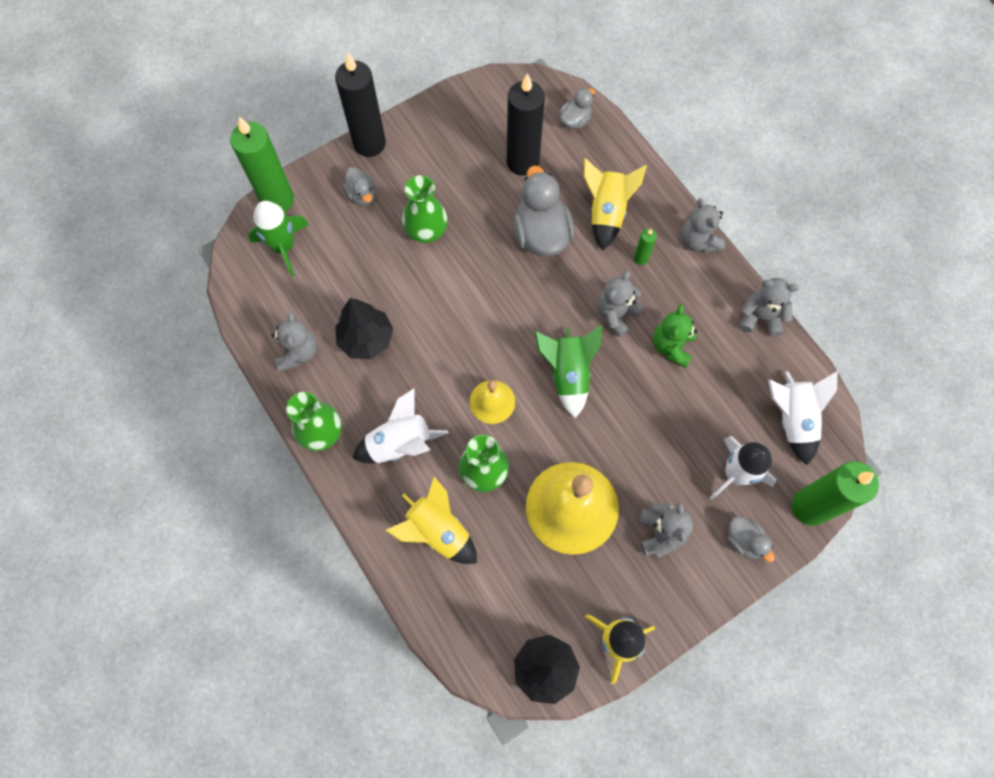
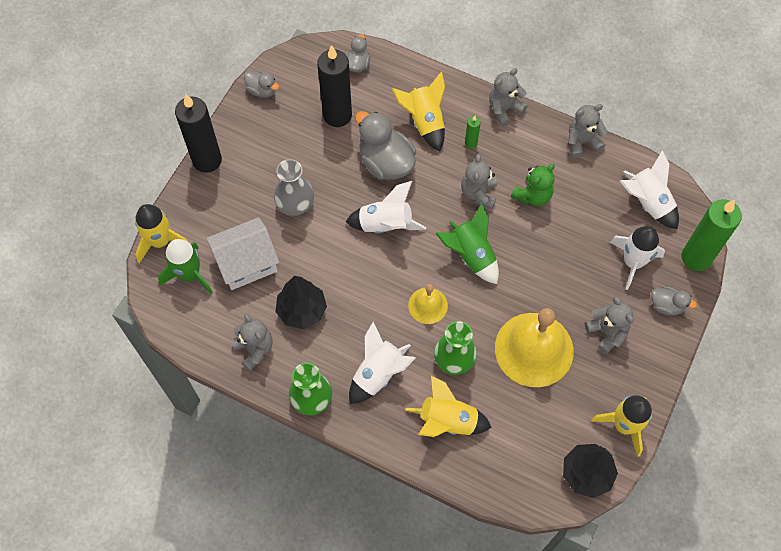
camera: 30 degrees left, 5 degrees down
(277, 200) = (160, 241): green candle -> yellow rocket
(343, 264) = (246, 263): none -> white house
(362, 195) = (226, 203): grey duck -> grey duck (262, 90)
(426, 230) = (295, 204): green vase -> grey vase
(501, 297) = (386, 224): none -> white rocket
(672, 346) = (533, 195): green teddy bear -> green teddy bear turned 120 degrees counterclockwise
(698, 241) = (504, 109): grey teddy bear -> grey teddy bear turned 105 degrees clockwise

